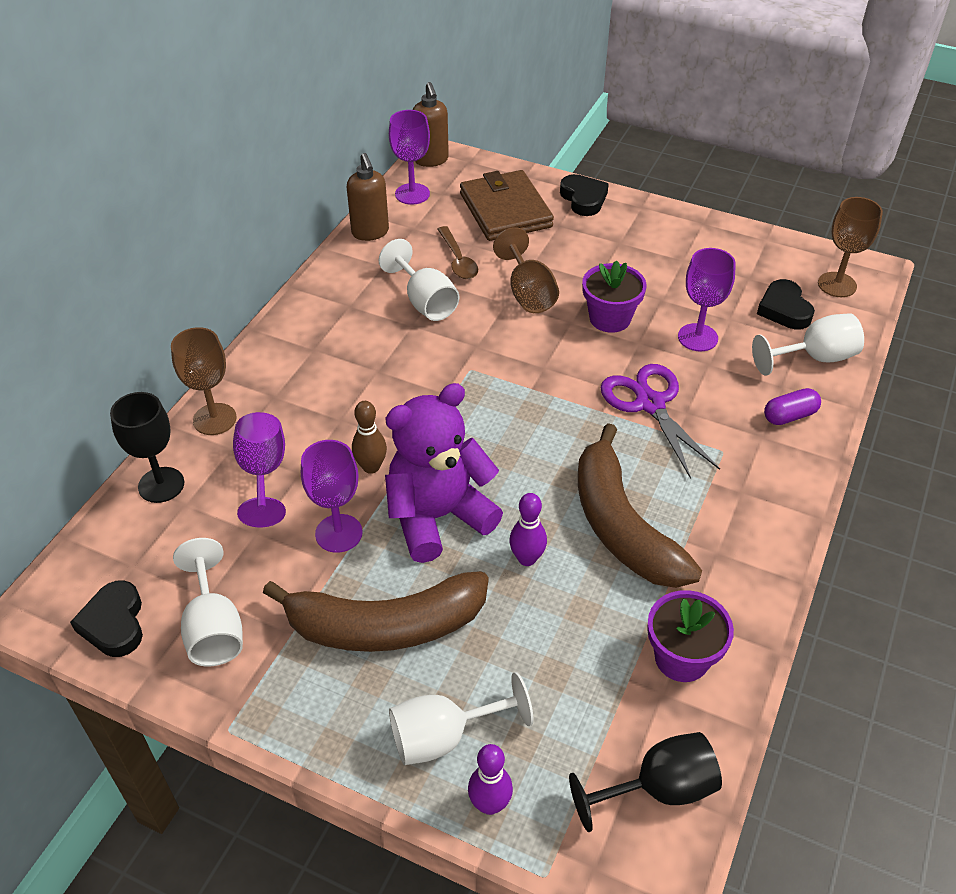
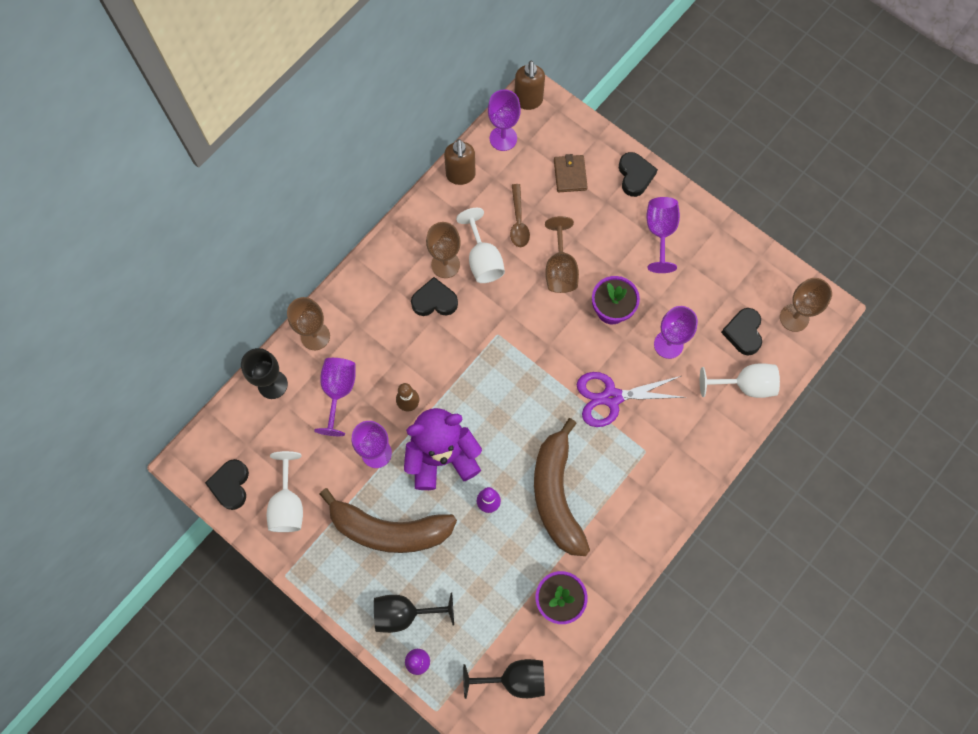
camera: 15 degrees right, 25 degrees up
(374, 352) = (434, 301): none -> black heart
(377, 315) = (445, 264): none -> brown goblet
(444, 736) = (405, 613): white goblet -> black goblet
(505, 210) = (570, 175): brown wallet -> brown wallet, size x0.55
(636, 240) = (660, 233): none -> purple goblet
(650, 404) = (611, 397): purple scissors -> purple scissors turned 90 degrees counterclockwise
(789, 416) = (704, 433): purple capsule -> none

